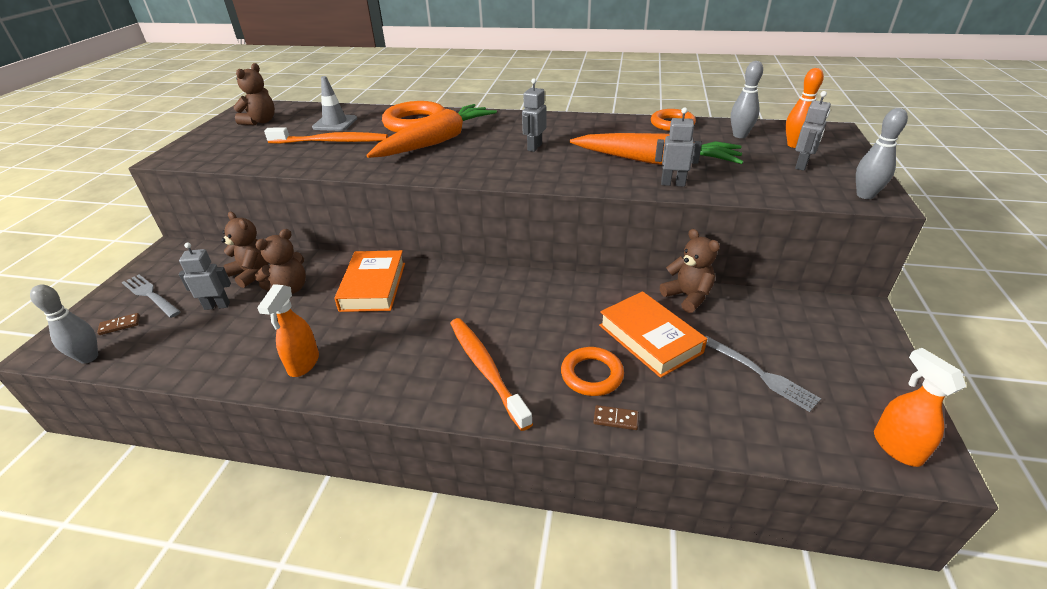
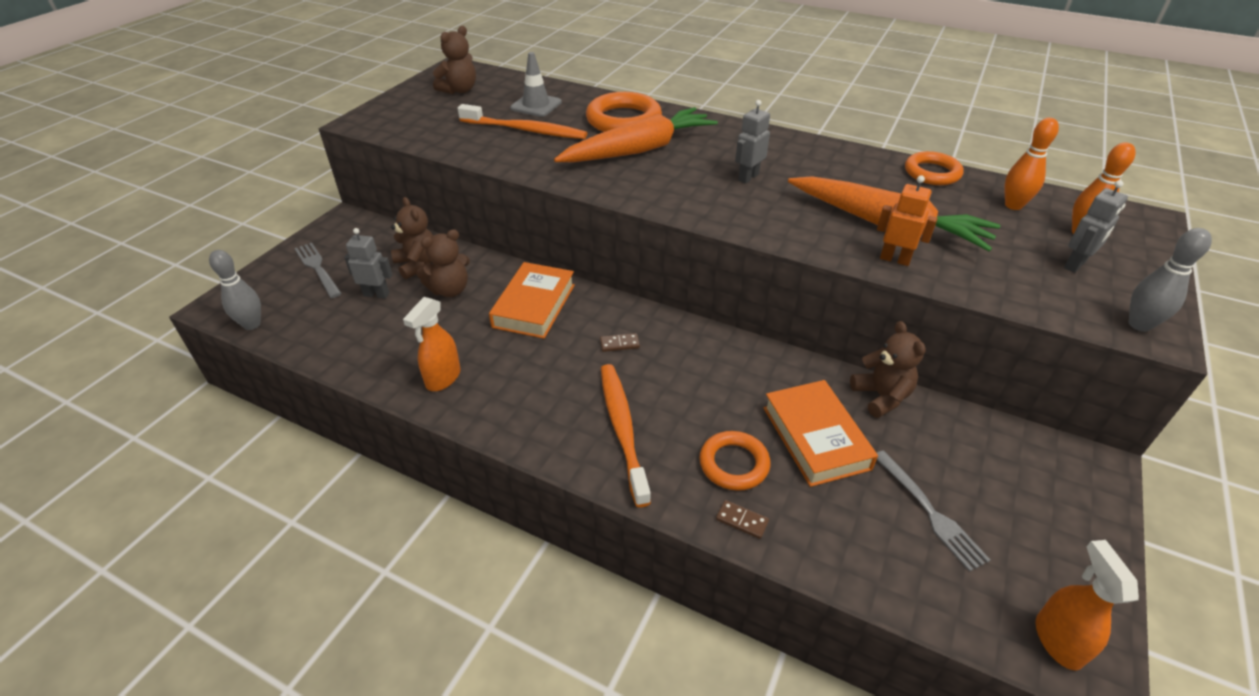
camera: 15 degrees right, 5 degrees up
(120, 325) = (284, 296): brown domino -> brown domino (619, 344)
(673, 183) = (895, 259): grey robot -> orange robot
(739, 135) = (1013, 205): grey bowling pin -> orange bowling pin

